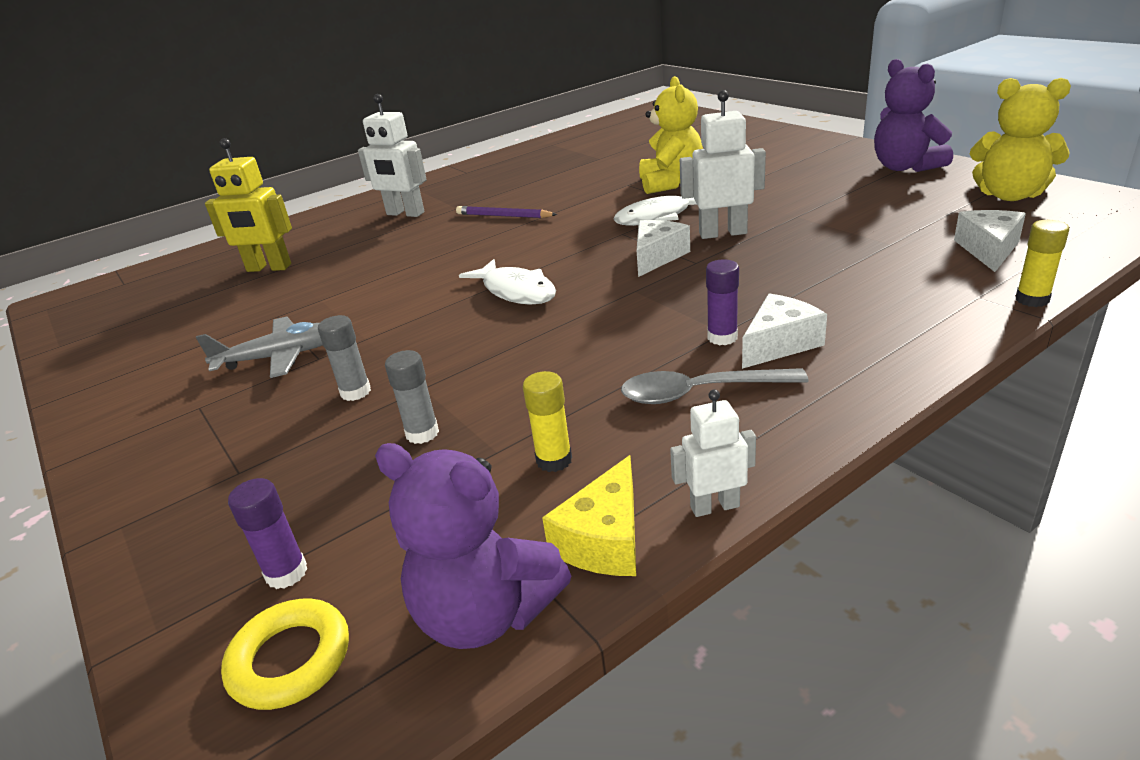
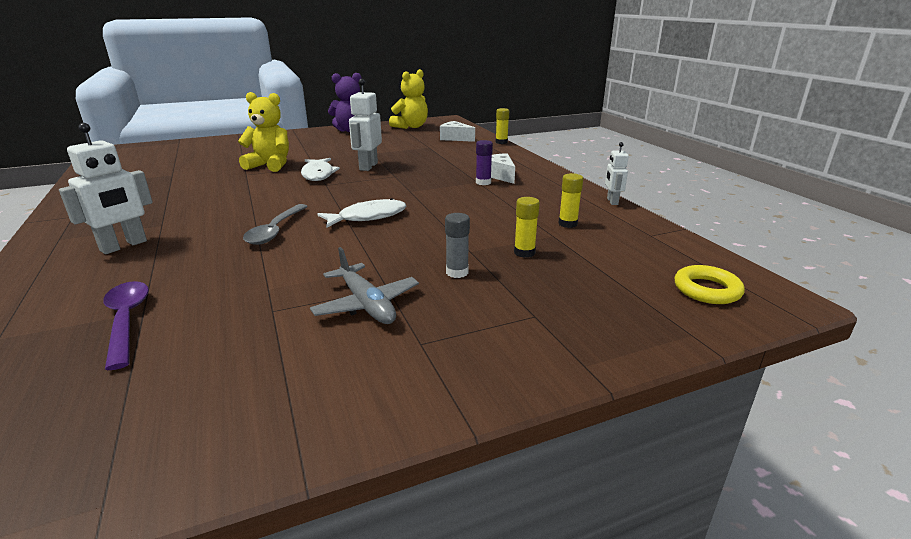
camera: 80 degrees left, 5 degrees down
(269, 268) = (126, 321): yellow robot -> purple spoon
(281, 357) = (366, 304): grey plane -> grey plane turned 150 degrees clockwise
(286, 573) = (644, 293): purple glue stick -> none
(422, 433) = (524, 253): grey glue stick -> yellow glue stick
(485, 613) = (673, 245): purple teddy bear -> none
(503, 216) = (223, 210): purple pencil -> none
(604, 539) = (629, 220): yellow cheese -> none
(657, 257) = (375, 181): white cheese -> none
(699, 393) = (528, 192): grey spoon -> grey spoon (275, 230)

